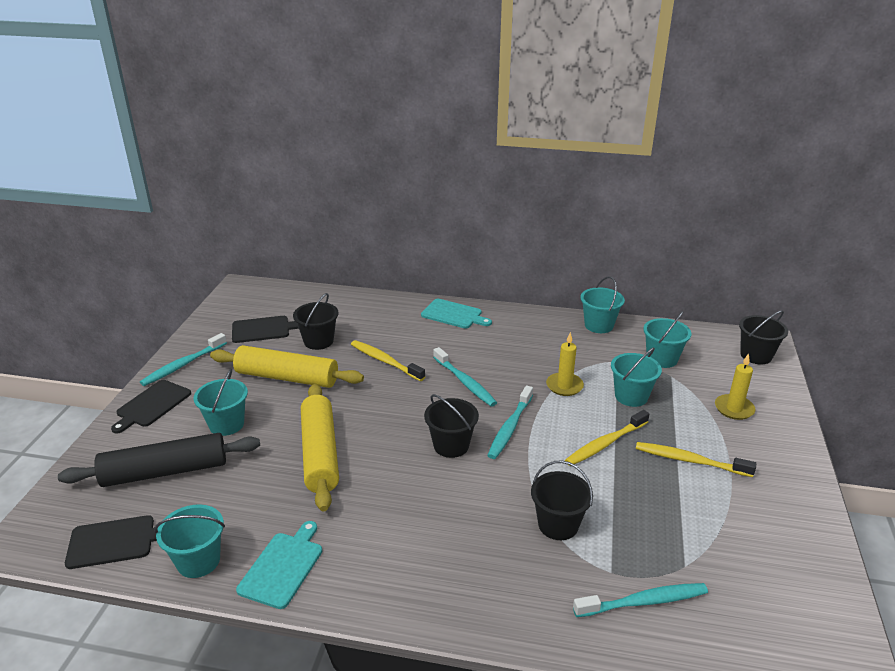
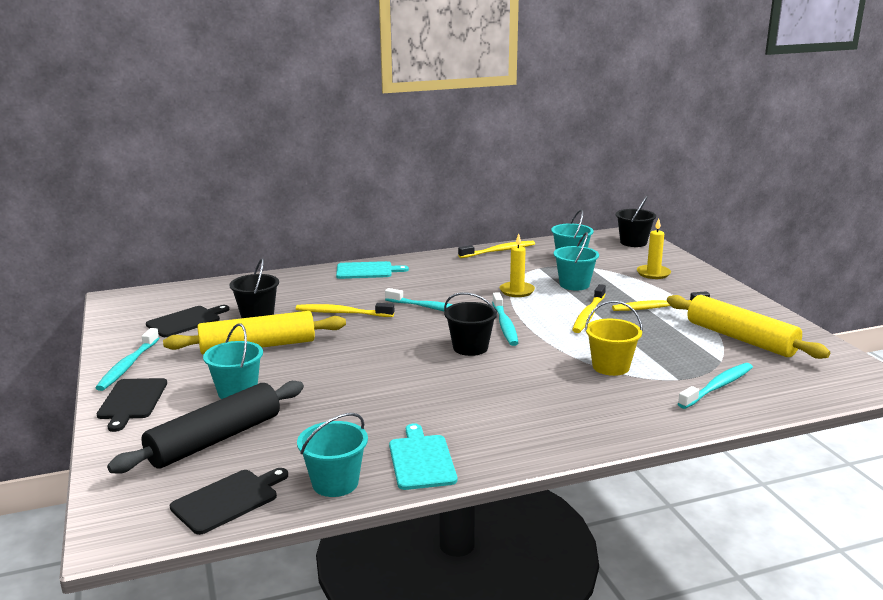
camera: 30 degrees left, 10 degrees down
(320, 453) = (359, 384): yellow rolling pin -> yellow rolling pin (740, 339)
(558, 525) = (610, 367): black bucket -> yellow bucket
(599, 325) = (499, 251): turquoise bucket -> yellow toothbrush

